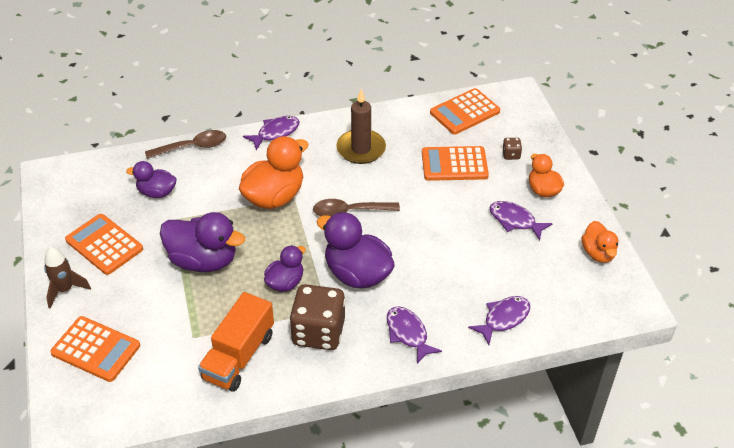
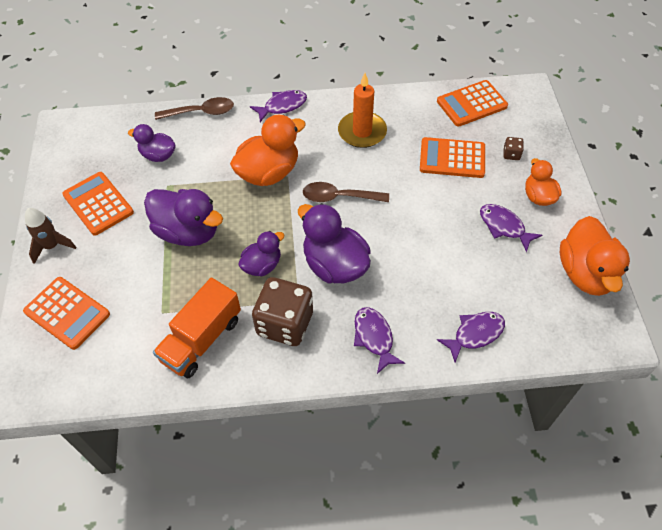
camera: 10 degrees right, 10 degrees up
(361, 149) = (362, 132): brown candle -> orange candle
(598, 253) = (585, 273): orange duck -> orange duck, size x1.70

